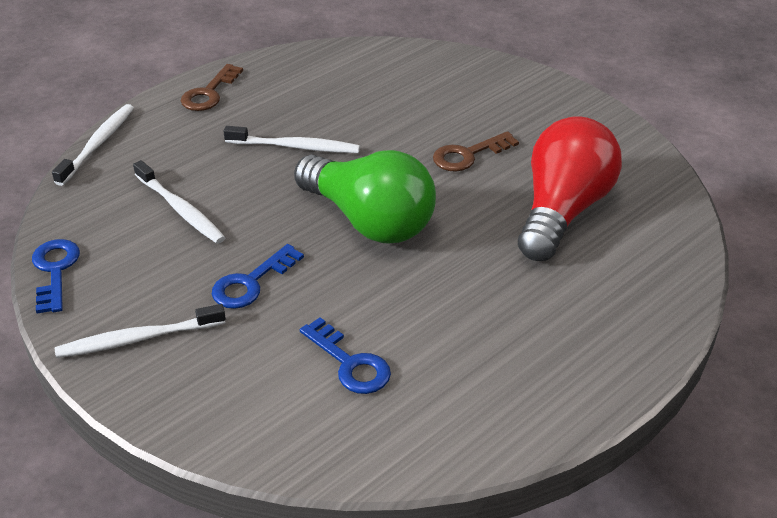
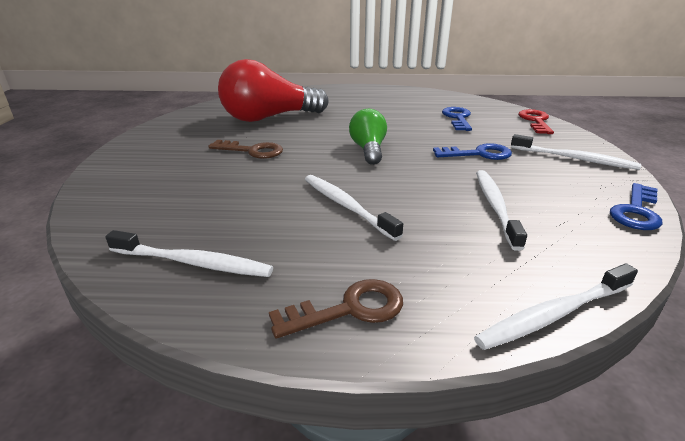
camera: 135 degrees left, 10 degrees down
(234, 430) = (535, 121): none -> red key
(324, 69) = (193, 262): none -> white toothbrush
(369, 220) = (368, 150): green light bulb -> green light bulb, size x0.56

